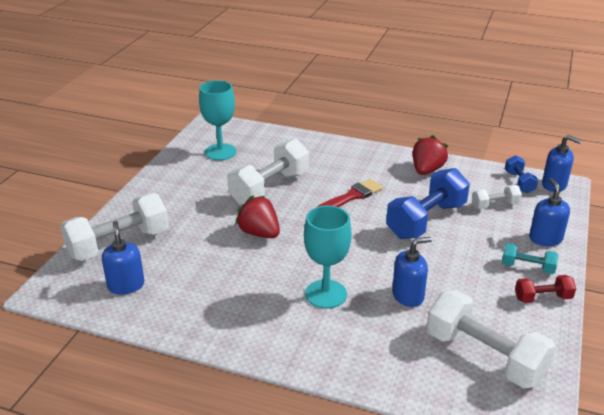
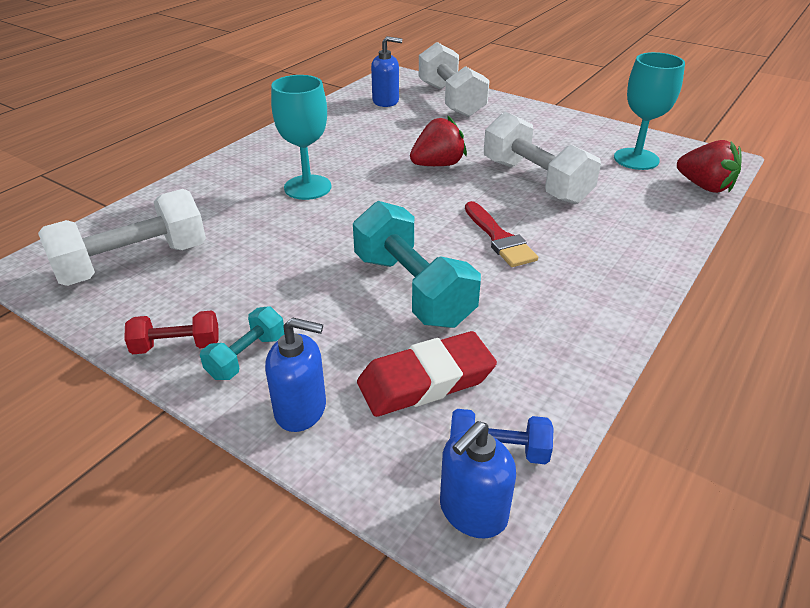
camera: 105 degrees right, 5 degrees up
(408, 296) = (266, 236): blue soap dispenser -> none
(426, 220) = (413, 289): blue dumbbell -> turquoise dumbbell
(427, 170) = (565, 330): red strawberry -> red strawberry (704, 186)
(495, 205) = (426, 381): white dumbbell -> red eraser
(542, 298) = (177, 346): red dumbbell -> red dumbbell turned 75 degrees clockwise

